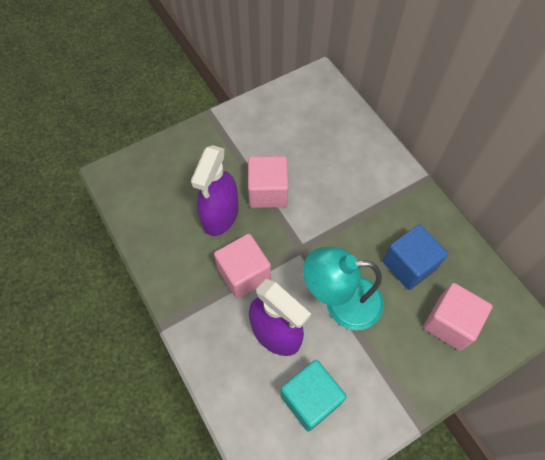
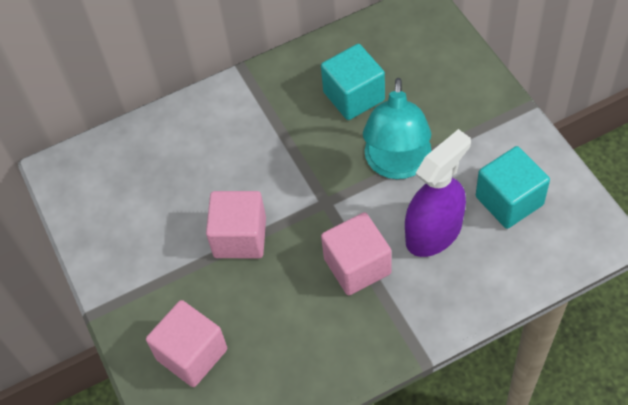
camera: 80 degrees left, 5 degrees down
(220, 215) = (269, 294): purple spray bottle -> none
(409, 265) = (354, 96): blue cube -> turquoise cube
(450, 323) = (423, 68): pink cube -> pink cube (192, 354)

